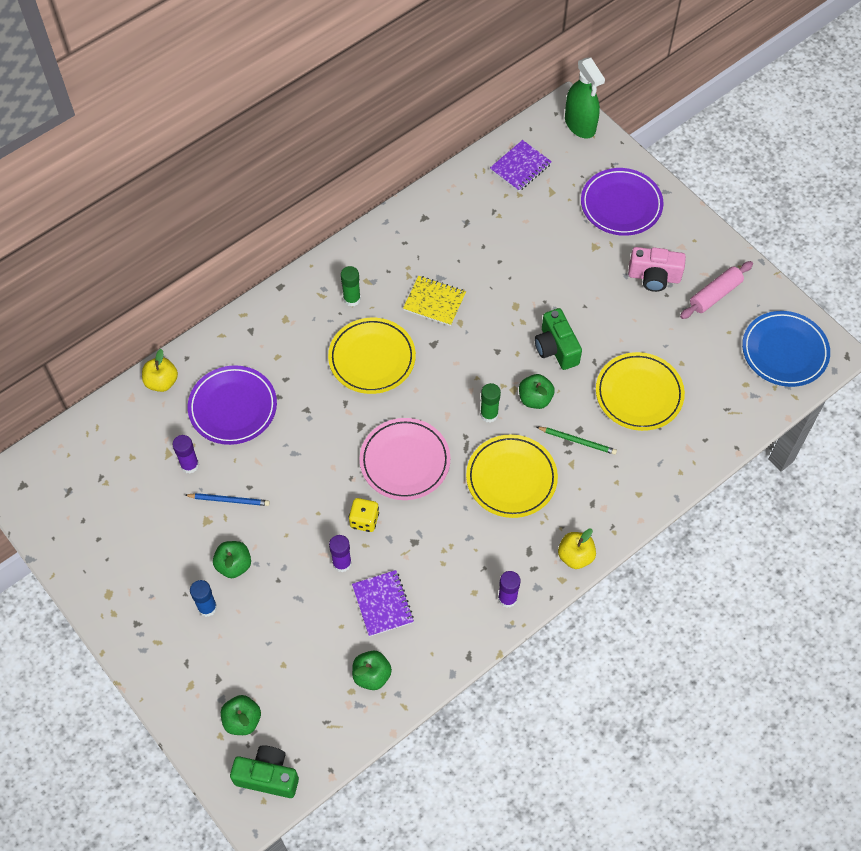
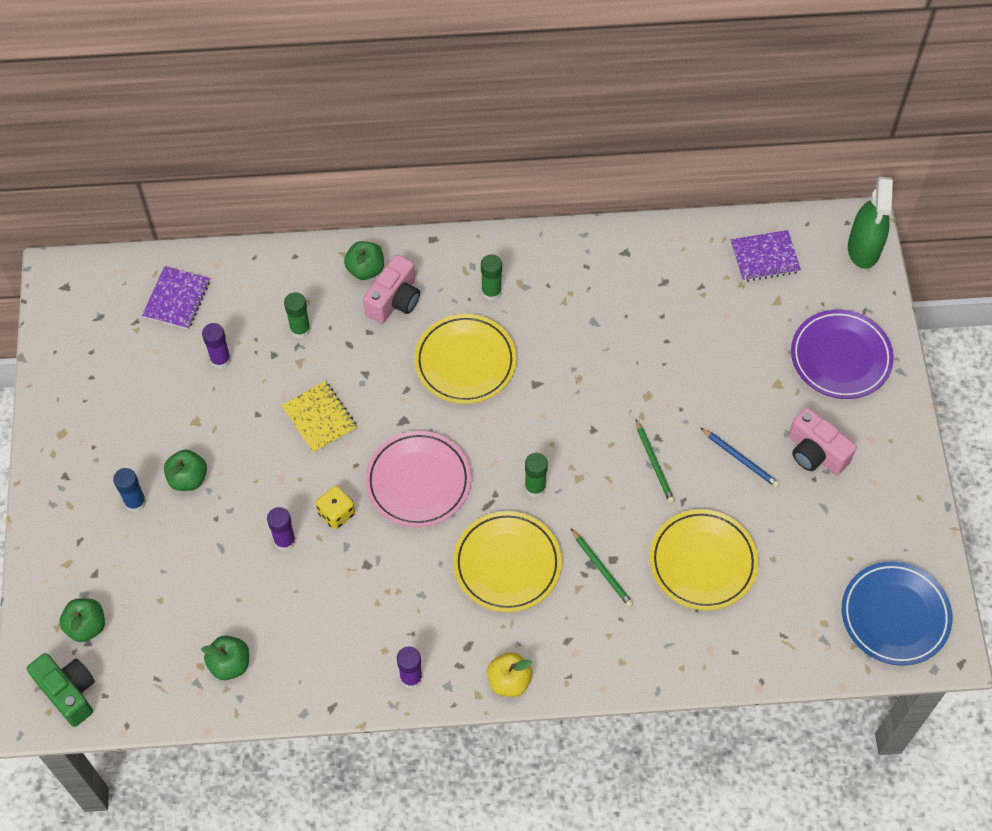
camera: 35 degrees right, 0 degrees up
(162, 382) = (255, 265): yellow apple -> none
(229, 500) = (230, 415): blue pencil -> blue pencil (740, 459)
(233, 407) = (300, 329): purple plate -> green glue stick
(286, 346) = (394, 300): none -> pink camera
(383, 604) = (291, 604): purple notebook -> purple notebook (177, 299)
(434, 302) = (569, 343): yellow notebook -> yellow notebook (319, 418)
(535, 399) = (593, 500): green apple -> green apple (365, 269)
(556, 348) = (654, 463): green camera -> green pencil
(715, 294) = (867, 510): pink rolling pin -> none

